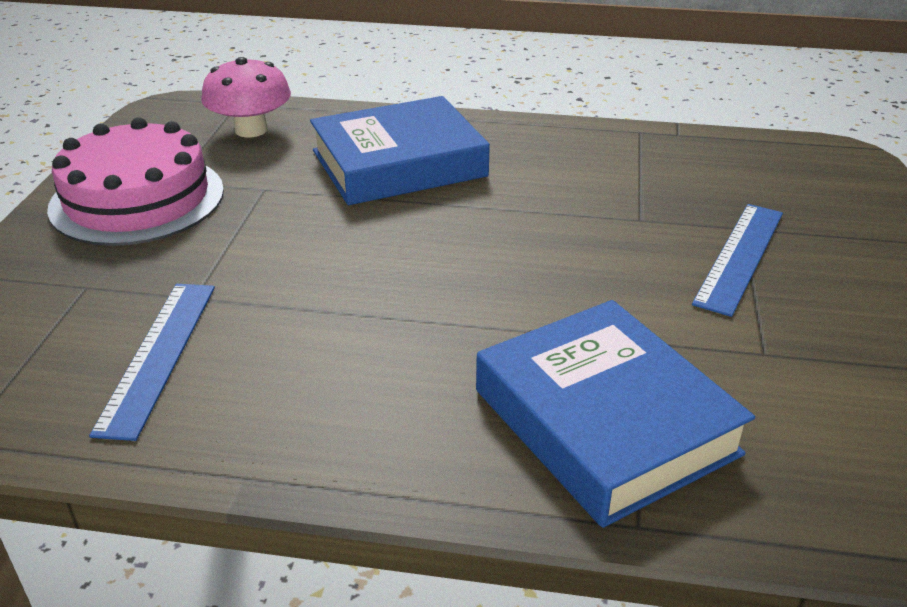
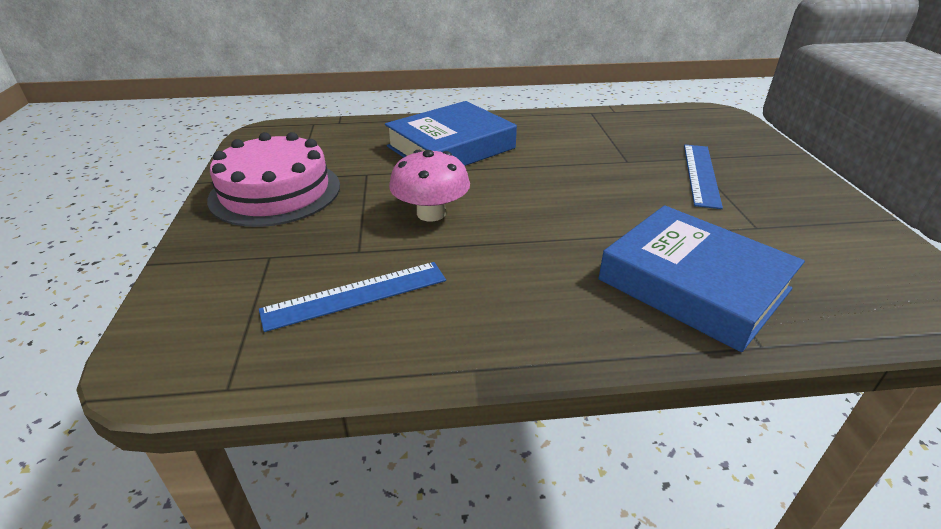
camera: 15 degrees left, 0 degrees up
(158, 355) = (355, 295): blue ruler -> blue ruler turned 75 degrees clockwise
(251, 130) = (334, 138): pink mushroom -> pink mushroom (431, 213)

